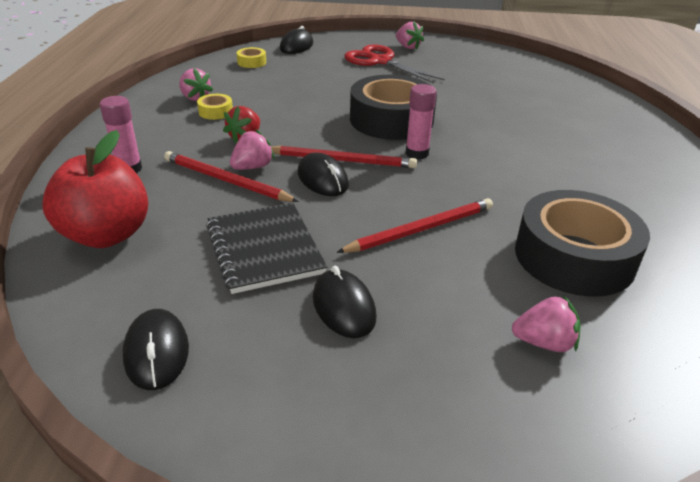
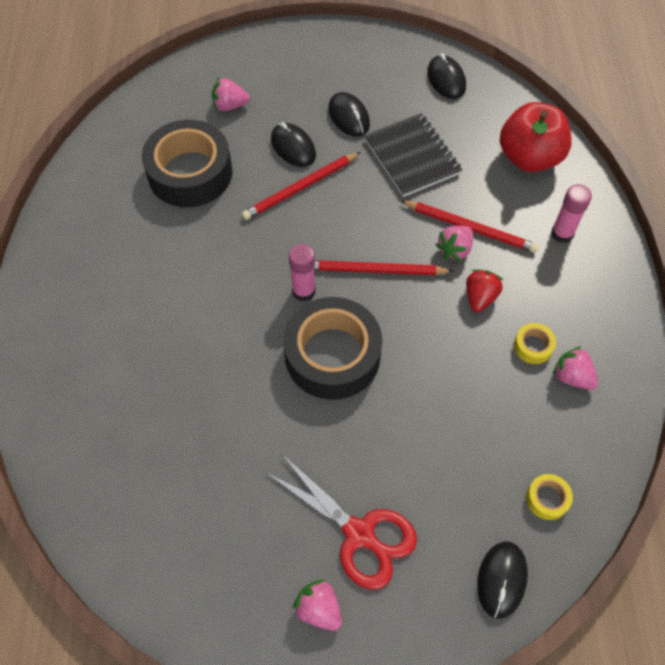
camera: 175 degrees right, 25 degrees up
(322, 179) = (387, 239): black mouse -> black mouse (293, 147)

